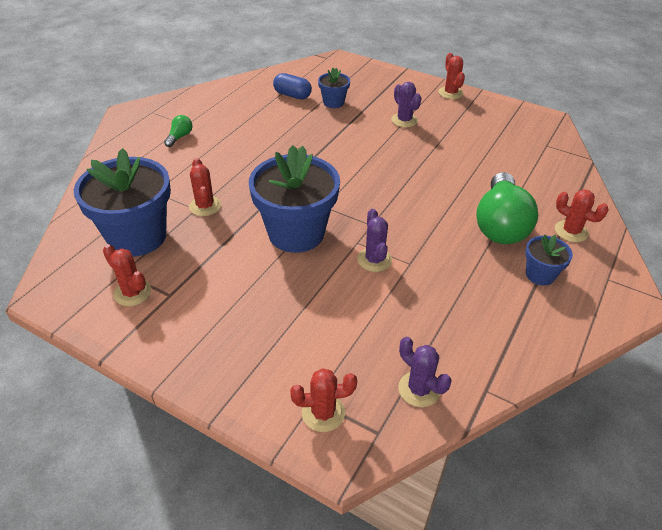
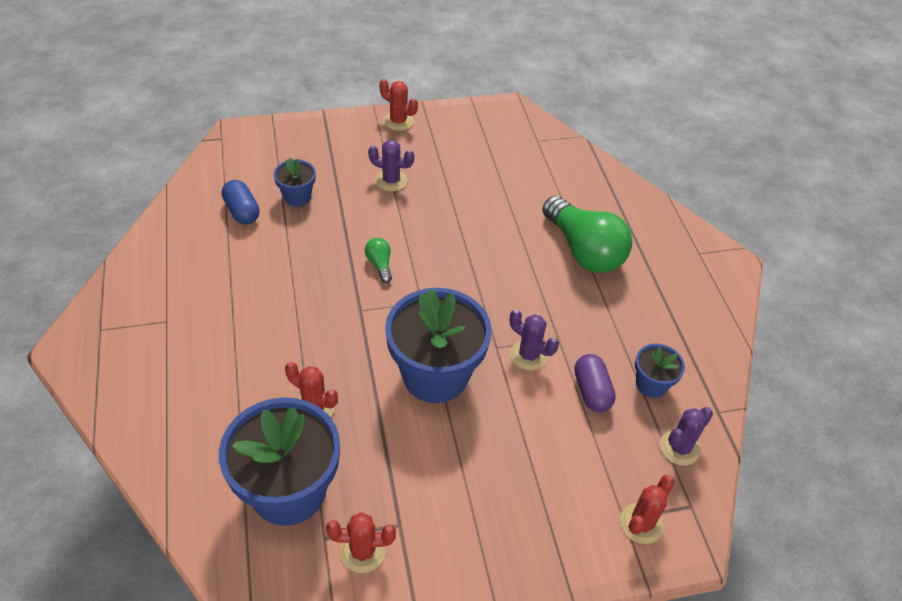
camera: 45 degrees left, 5 degrees up
(180, 137) = (179, 342): green light bulb -> green light bulb (380, 265)
(292, 95) = (242, 211): blue capsule -> blue capsule turned 75 degrees clockwise
(394, 308) = (591, 391): none -> purple capsule
(419, 389) = (679, 448): purple cactus -> purple cactus turned 45 degrees counterclockwise
(540, 275) = (656, 281): blue flower pot -> blue flower pot (651, 384)
(571, 231) = (637, 223): red cactus -> none

